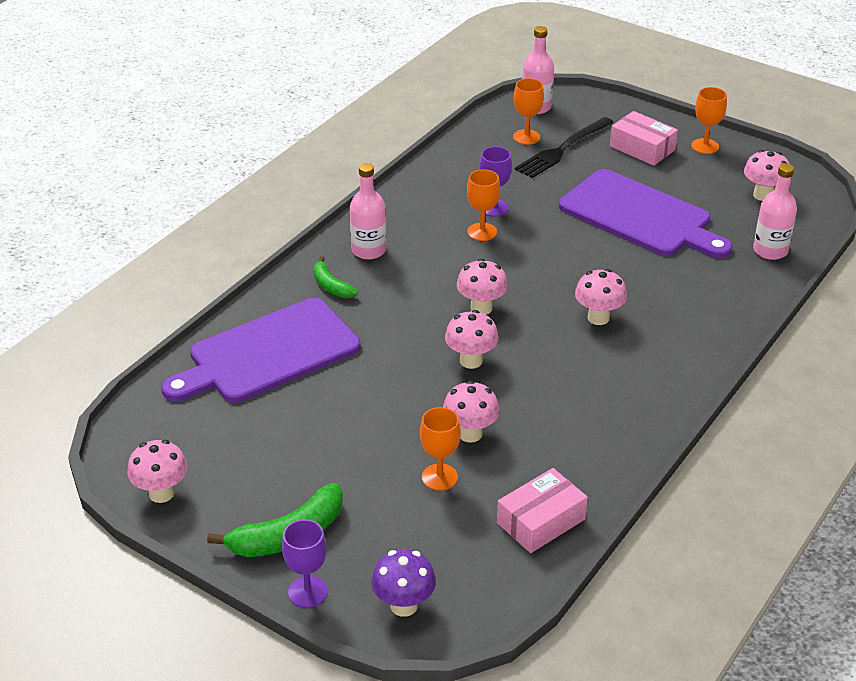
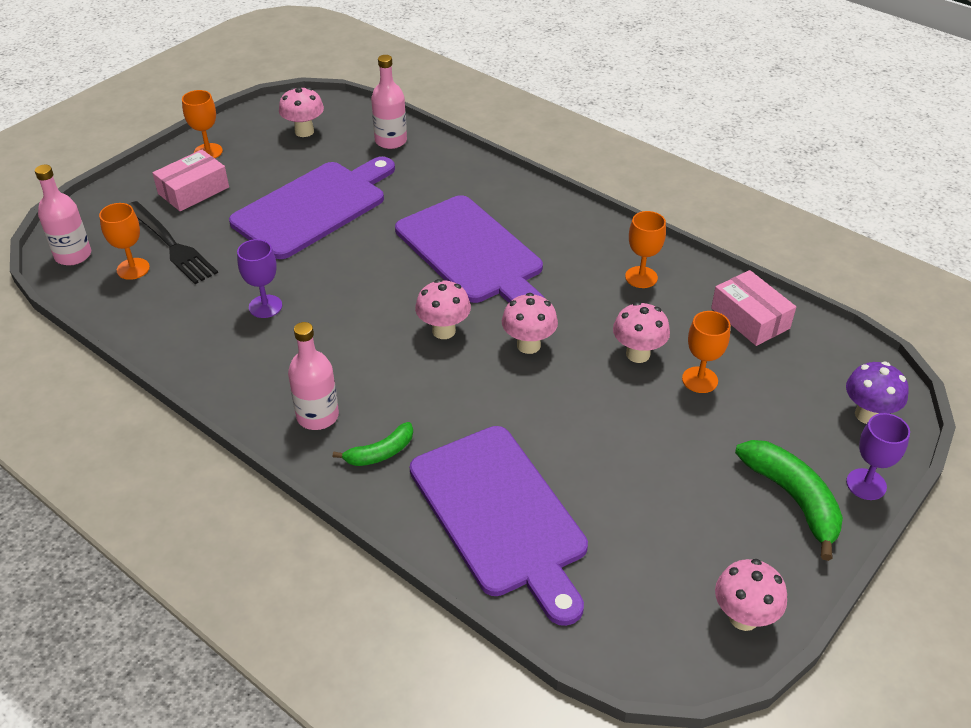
camera: 85 degrees left, 5 degrees up
(482, 232) = (308, 319): orange goblet -> orange goblet (641, 277)
(598, 318) = (472, 253): pink mushroom -> purple cutting board

